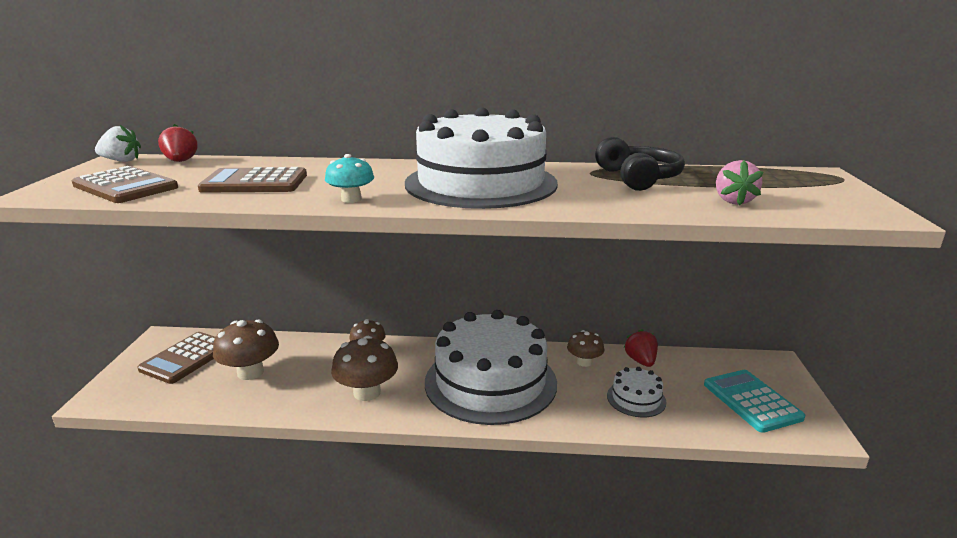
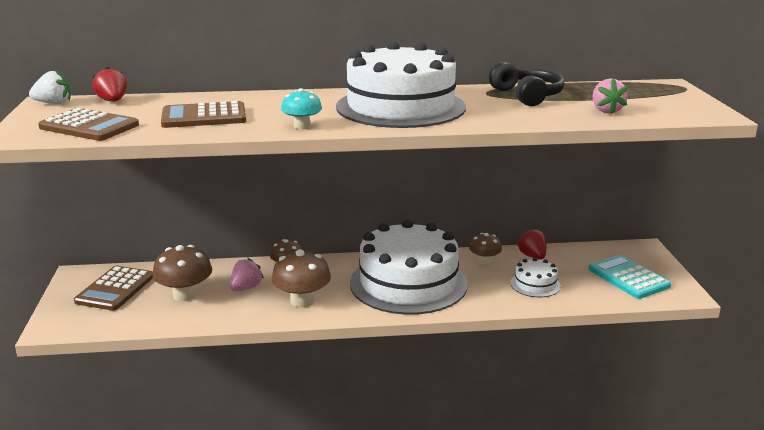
camera: 10 degrees left, 0 degrees up
(315, 370) = (246, 288): none -> pink strawberry

